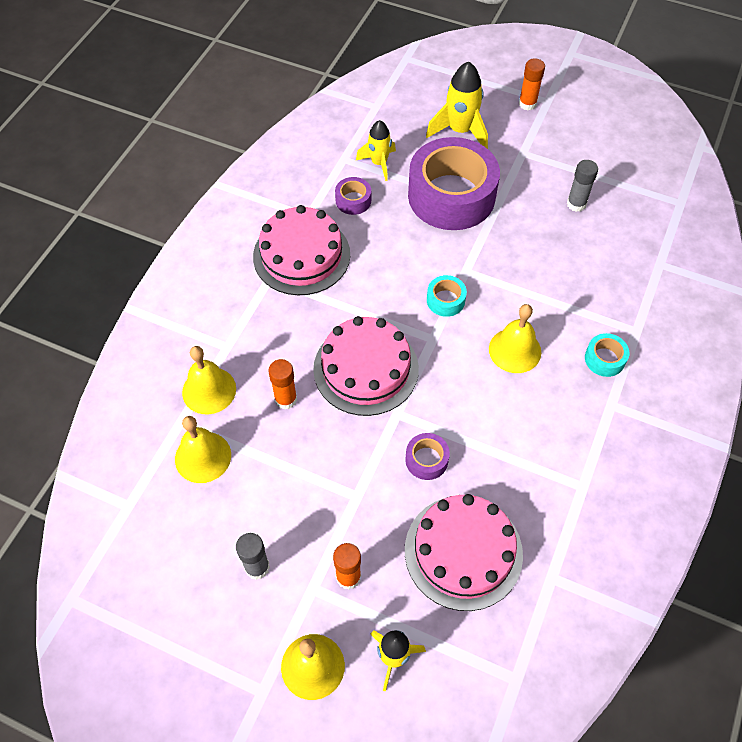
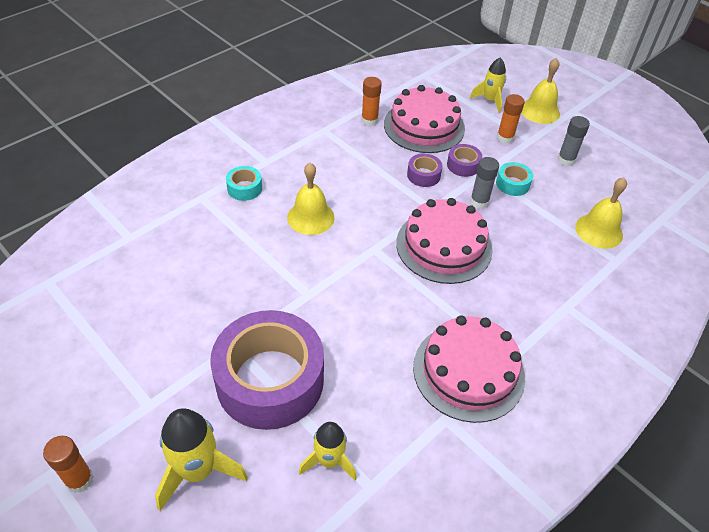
camera: 160 degrees left, 10 degrees down
(209, 390) = (588, 276): yellow bell -> none
(286, 399) = (521, 247): orange glue stick -> orange glue stick (369, 120)
(353, 200) = (385, 418): purple tape -> purple tape (463, 165)
(445, 300) = (344, 275): turquoise tape -> turquoise tape (512, 184)
(576, 204) = (148, 319): grey glue stick -> grey glue stick (479, 202)

